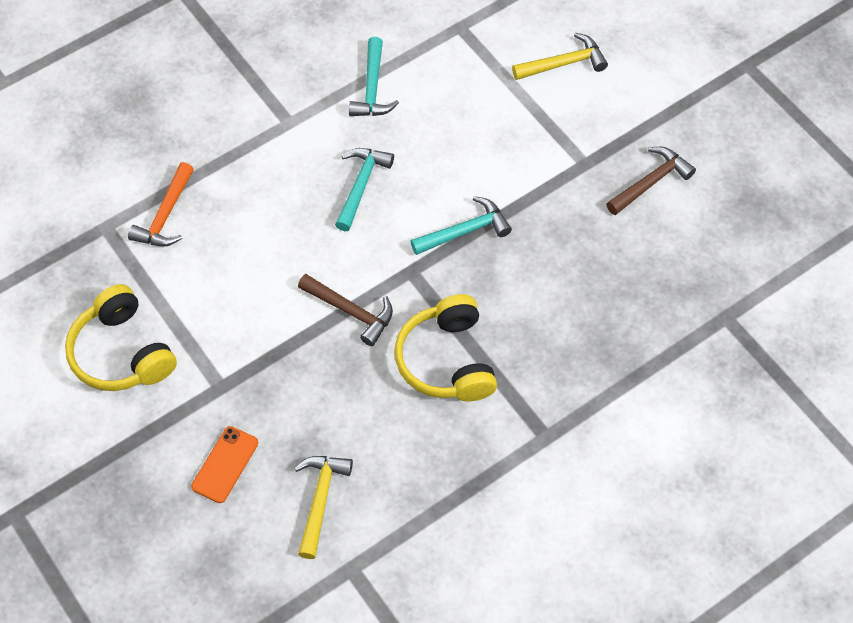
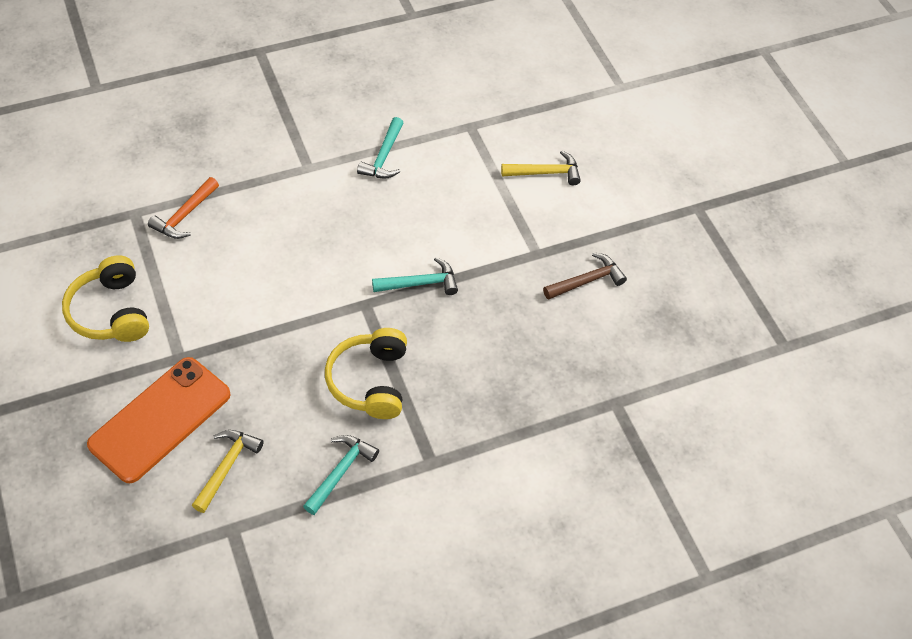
camera: 10 degrees right, 5 degrees down
(225, 464) = (160, 419): orange phone -> orange phone, size x2.12
(350, 311) = (305, 324): brown hammer -> none
(361, 186) = (348, 229): turquoise hammer -> turquoise hammer (340, 472)

